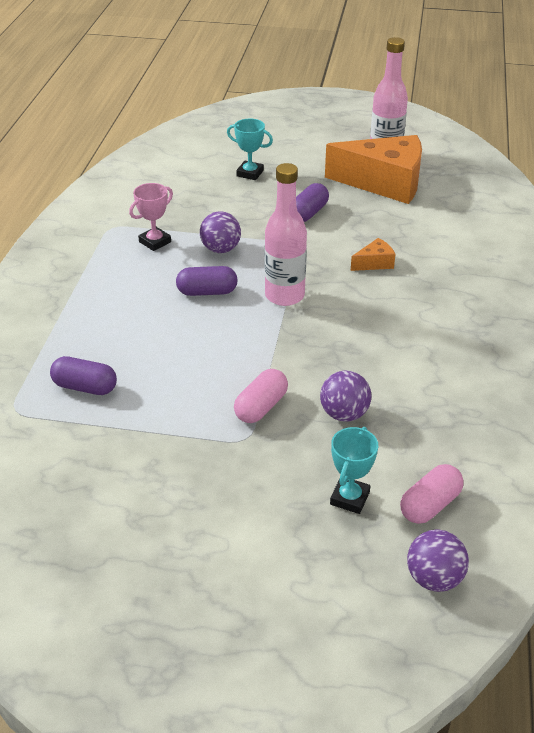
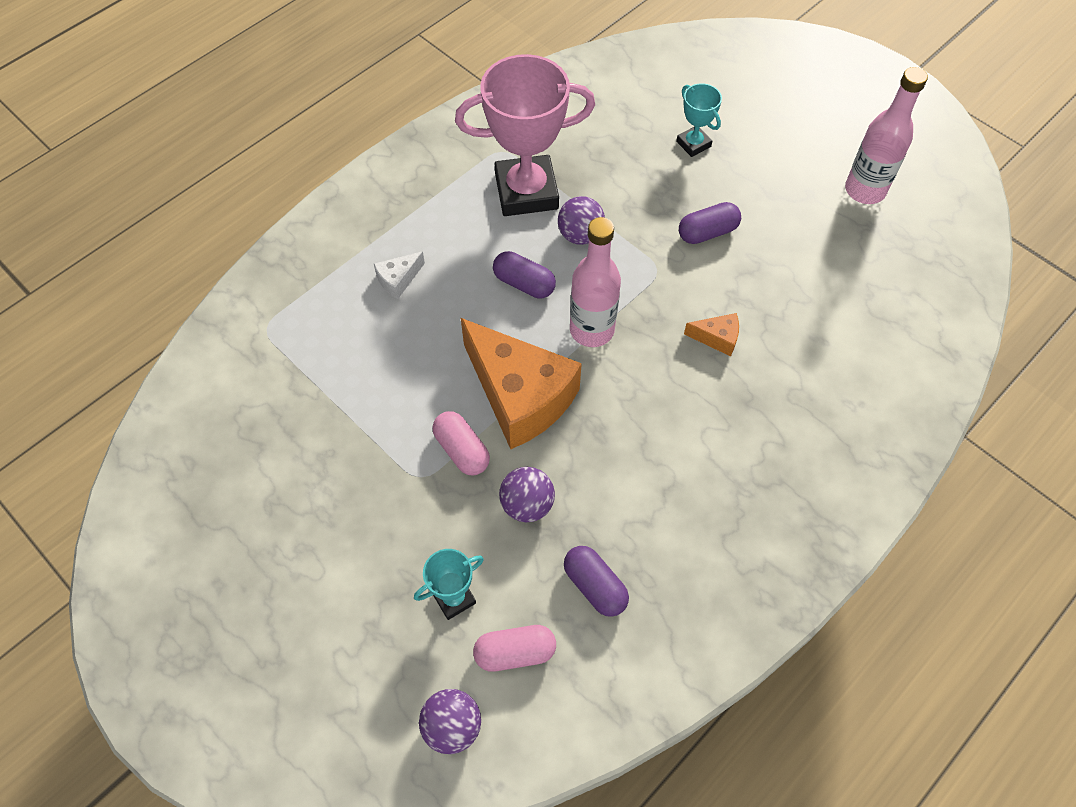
camera: 35 degrees right, 20 degrees up
(85, 387) = (337, 336): purple capsule -> purple capsule (595, 586)
(103, 331) = (398, 280): none -> white cheese
(155, 242) = (526, 191): pink trophy -> pink trophy, size x2.14
(261, 407) = (462, 450): pink capsule -> pink capsule turned 75 degrees clockwise
(384, 183) = (827, 231): orange cheese -> orange cheese (520, 396)

